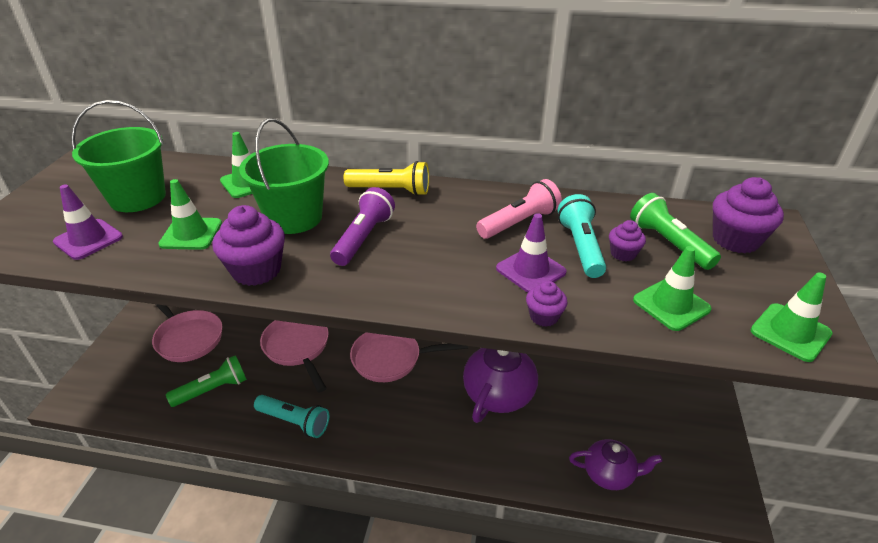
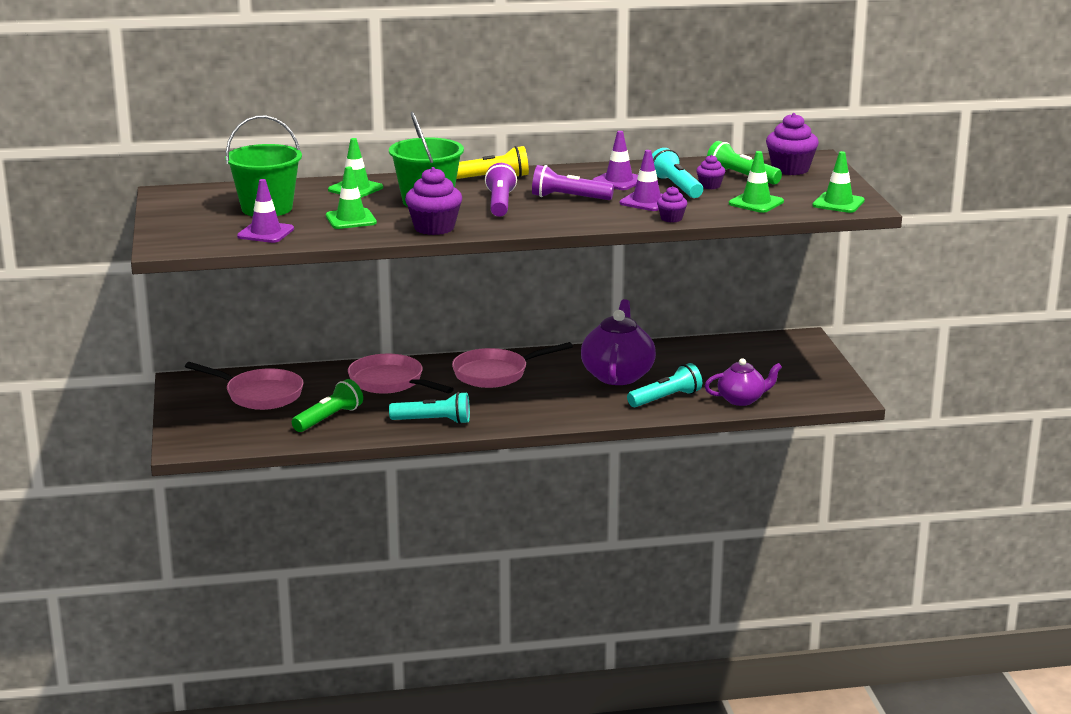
camera: 20 degrees left, 15 degrees down
(444, 243) = (568, 198): none -> purple flashlight
(519, 222) = (619, 181): pink flashlight -> purple traffic cone
(530, 448) = (666, 399): none -> turquoise flashlight

